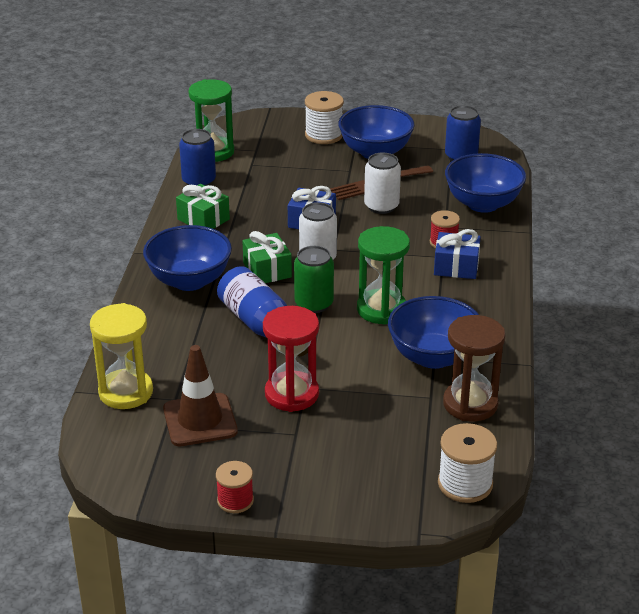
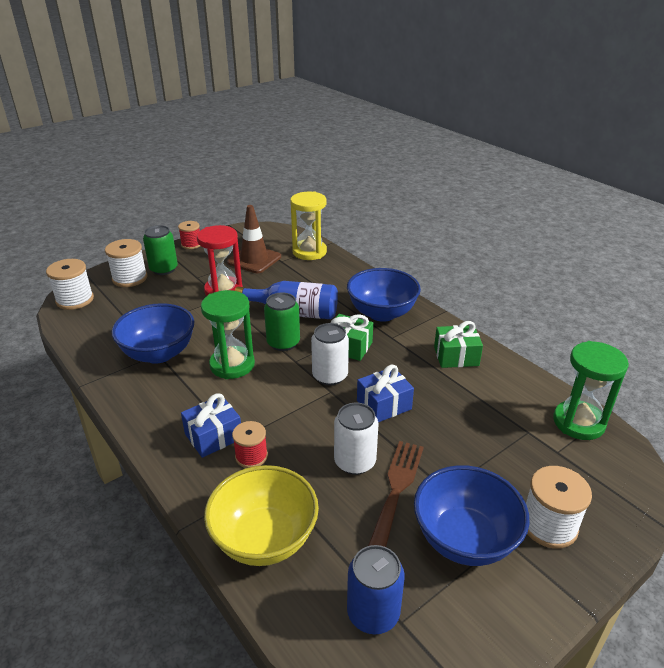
camera: 135 degrees right, 0 degrees up
(199, 181) = (525, 385): blue can -> none
(318, 472) = (163, 269): none -> green can
(373, 482) = (130, 278): none -> white spool
(470, 404) = (105, 338): brown hourglass -> none
(483, 204) = (264, 539): blue bowl -> yellow bowl

